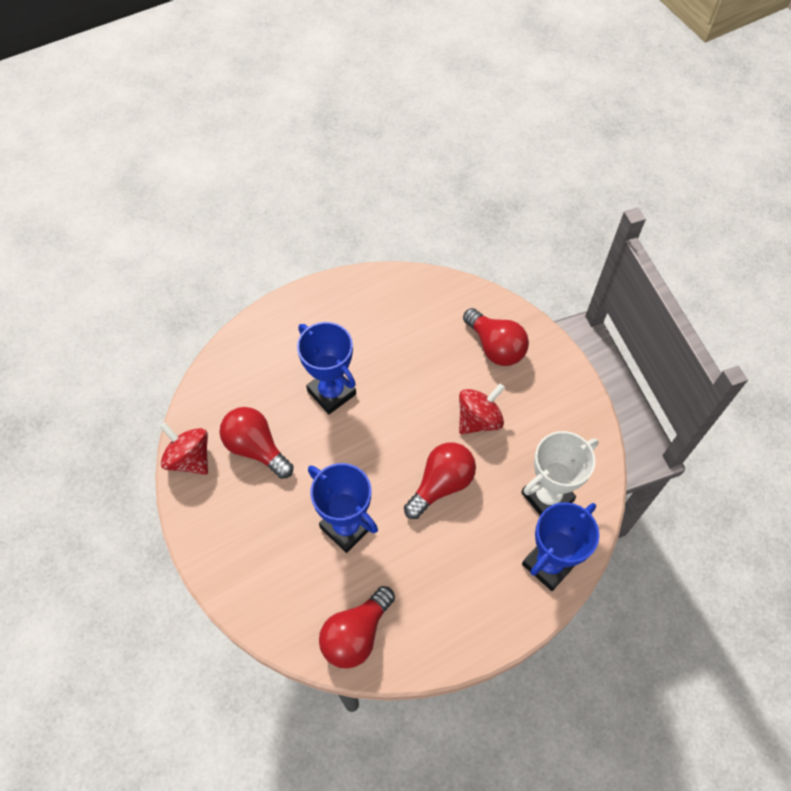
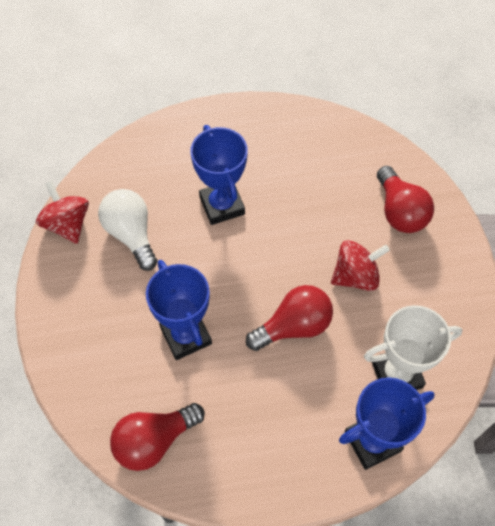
camera: 20 degrees right, 0 degrees up
(256, 448) = (131, 234): red light bulb -> white light bulb

